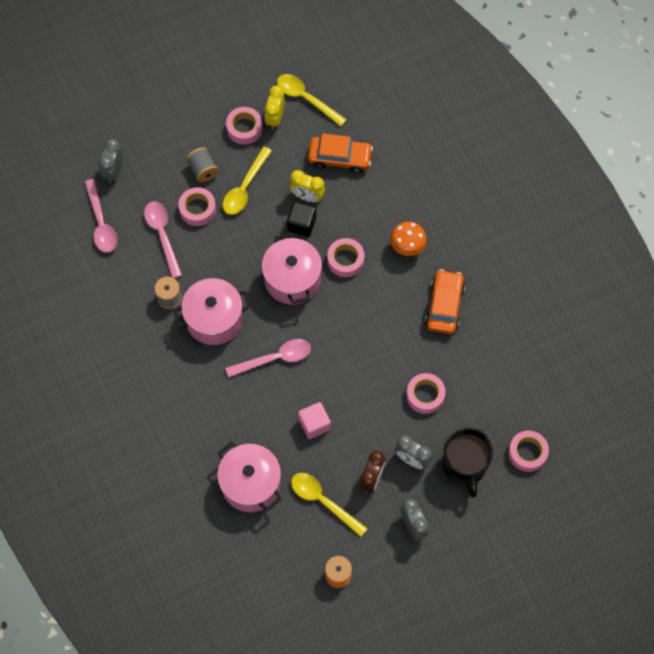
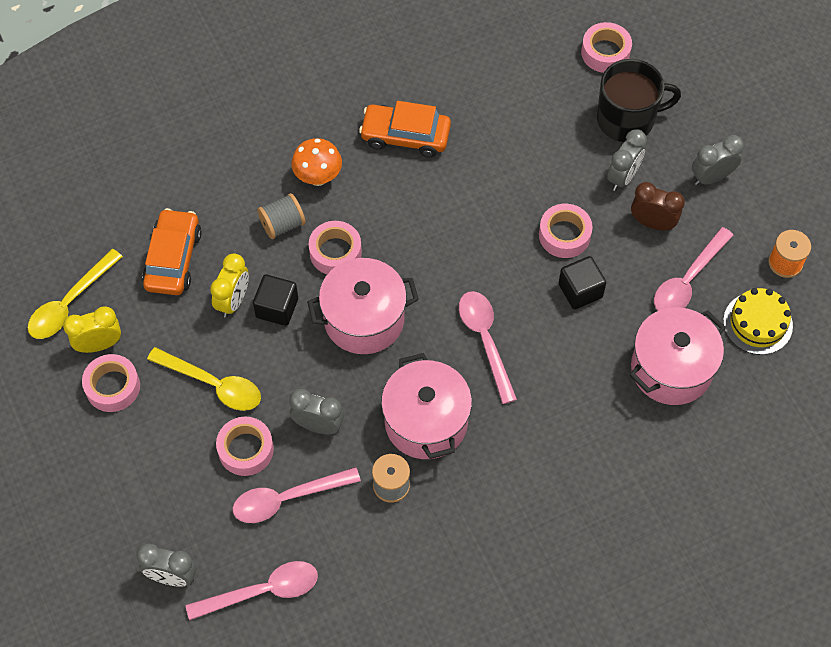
camera: 90 degrees left, 5 degrees down
(203, 170) = (179, 444): grey spool -> grey spool (282, 224)
(213, 252) = (318, 425): none -> grey clock
(275, 118) = (99, 344): yellow clock -> yellow clock turned 150 degrees clockwise
(287, 549) = (757, 323): none -> yellow cake
(314, 424) = (580, 291): pink cube -> black cube
(323, 501) = (687, 280): yellow spoon -> pink spoon
(425, 395) = (533, 160): pink tape -> pink tape (564, 235)

